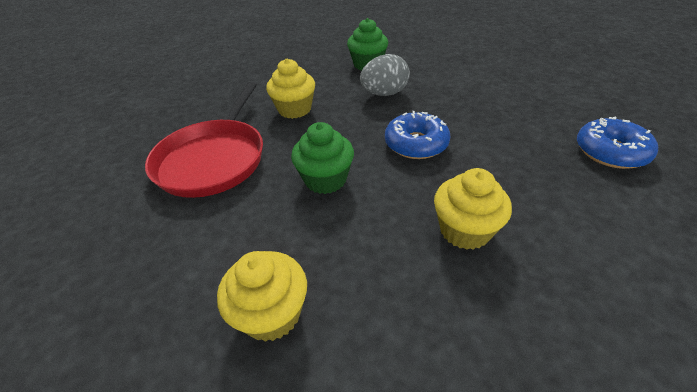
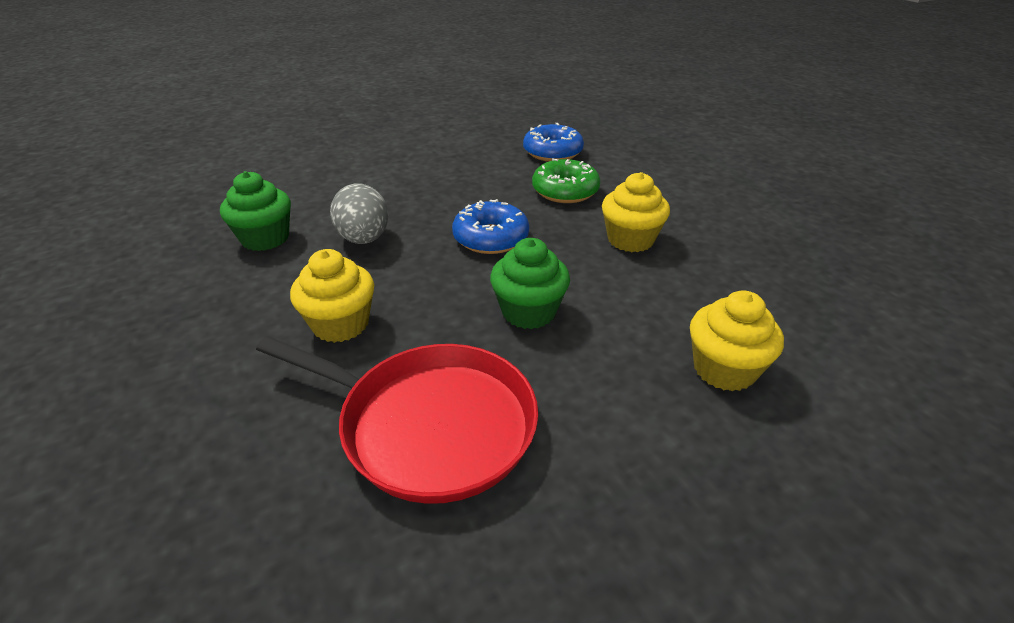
camera: 80 degrees left, 5 degrees down
(530, 172) = (565, 191): none -> green donut

